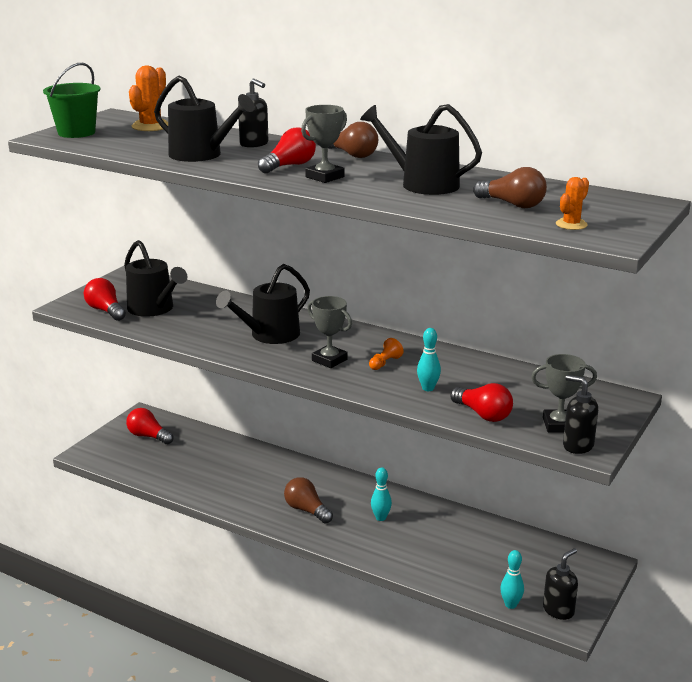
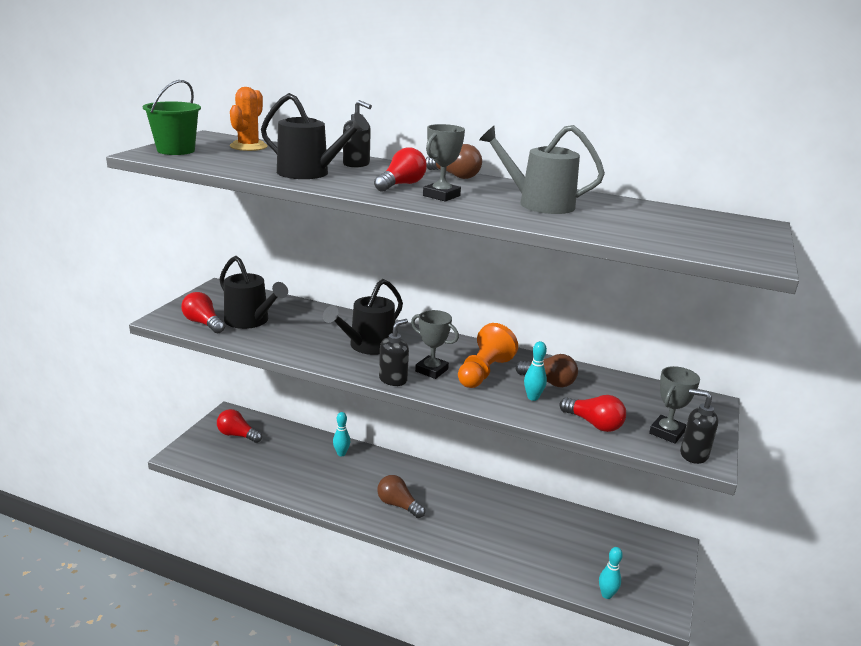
camera: 10 degrees left, 0 degrees up
(380, 518) = (467, 509): turquoise bowling pin -> turquoise bowling pin (341, 453)
(385, 363) = (484, 372): orange pawn -> orange pawn, size x2.07
(423, 184) = (539, 204): black watering can -> grey watering can
(512, 204) = (636, 224): brown light bulb -> brown light bulb (548, 382)
(558, 610) = (650, 598): black soap dispenser -> black soap dispenser (393, 380)
(559, 425) = (666, 432): grey trophy -> grey trophy turned 45 degrees counterclockwise
(571, 224) = (707, 244): orange cactus -> none

